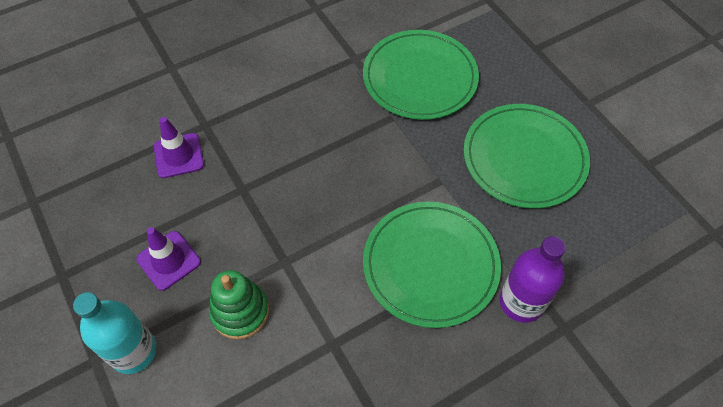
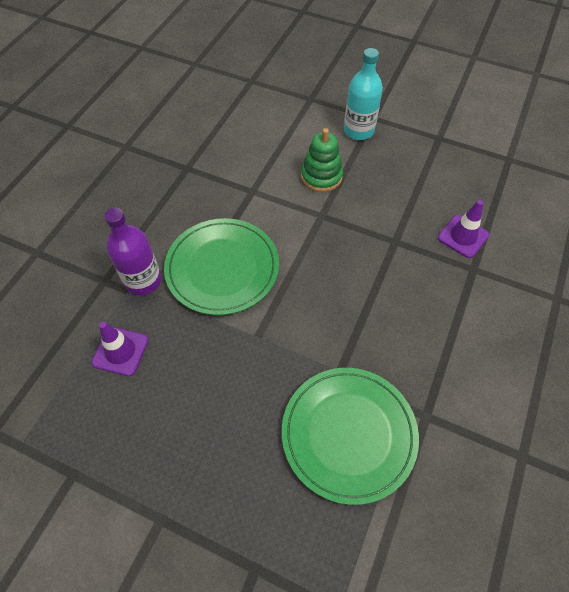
camera: 145 degrees right, 0 degrees up
(168, 260) = (391, 176): purple traffic cone -> purple traffic cone (120, 351)
(524, 158) = (197, 404): green plate -> none

